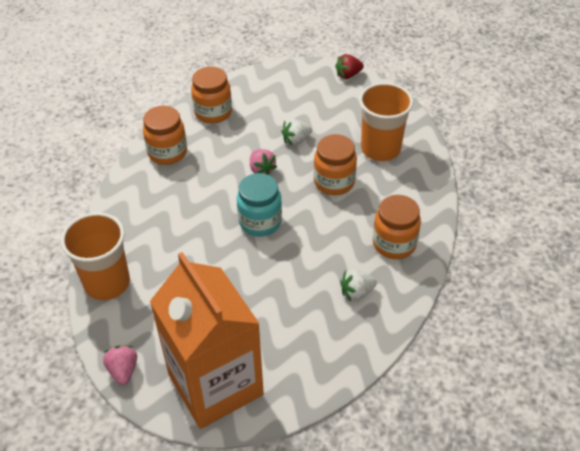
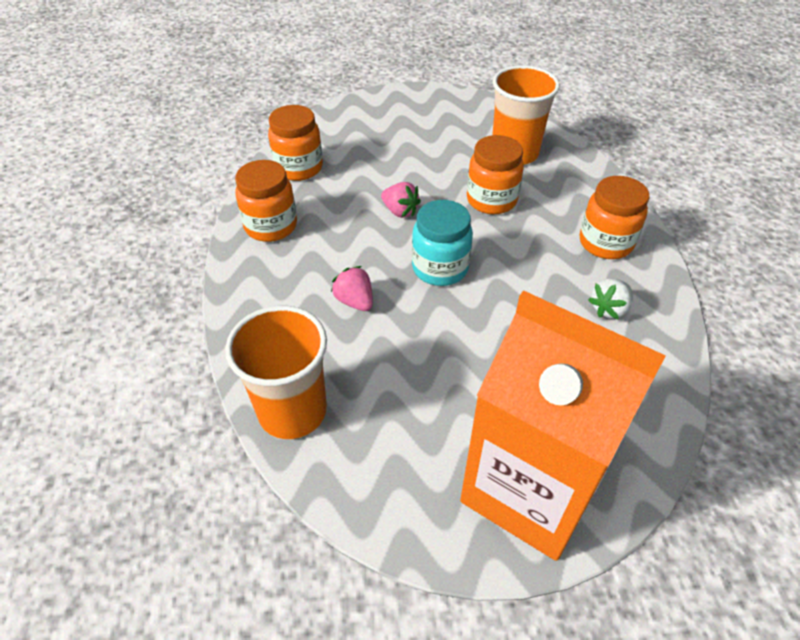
camera: 25 degrees left, 0 degrees up
(123, 370) = (394, 524): pink strawberry -> pink strawberry (355, 301)
(296, 140) = (417, 170): white strawberry -> none
(348, 75) = (425, 93): red strawberry -> none

